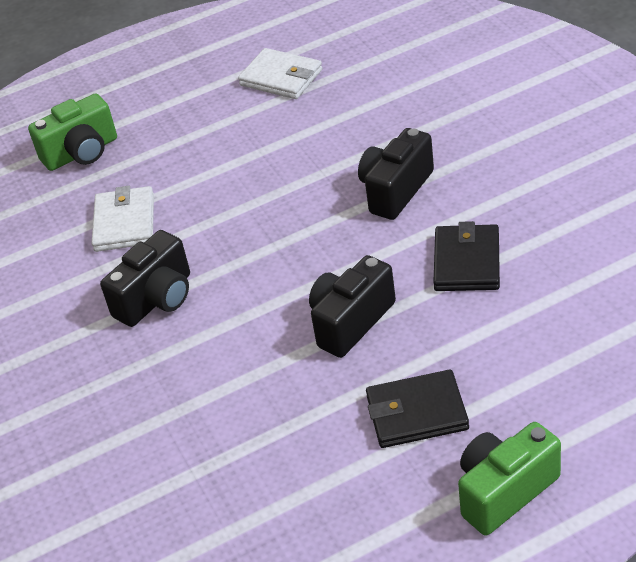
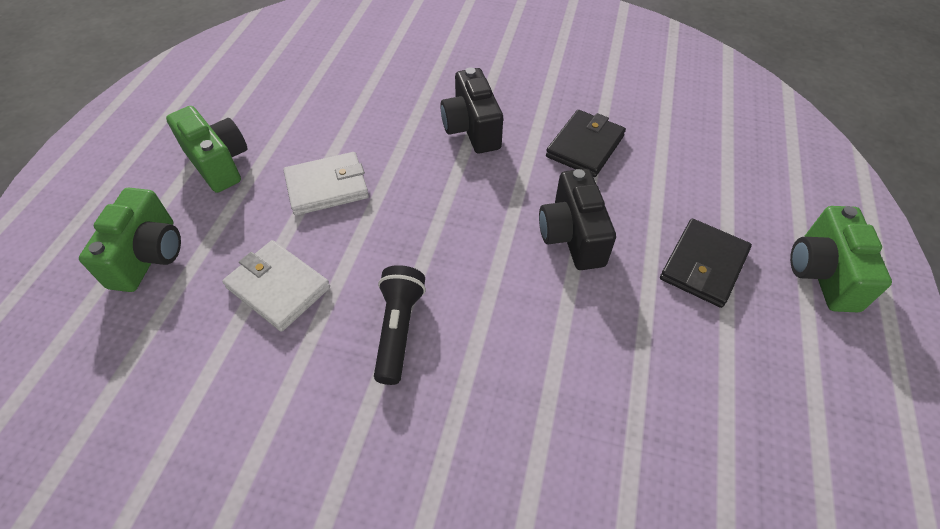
camera: 55 degrees left, 10 degrees up
(157, 299) = (398, 329): black camera -> black flashlight
(189, 110) = (218, 163): none -> green camera
(281, 77) = (271, 99): white wallet -> white wallet (327, 187)
(466, 262) = (585, 146): black wallet -> black wallet turned 75 degrees clockwise

